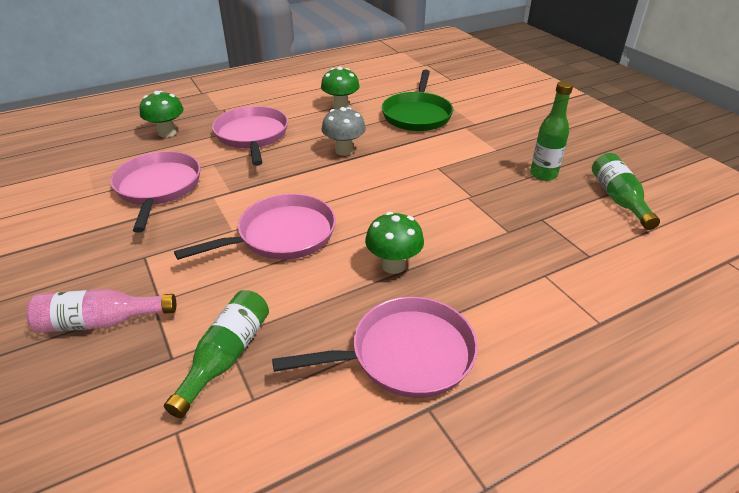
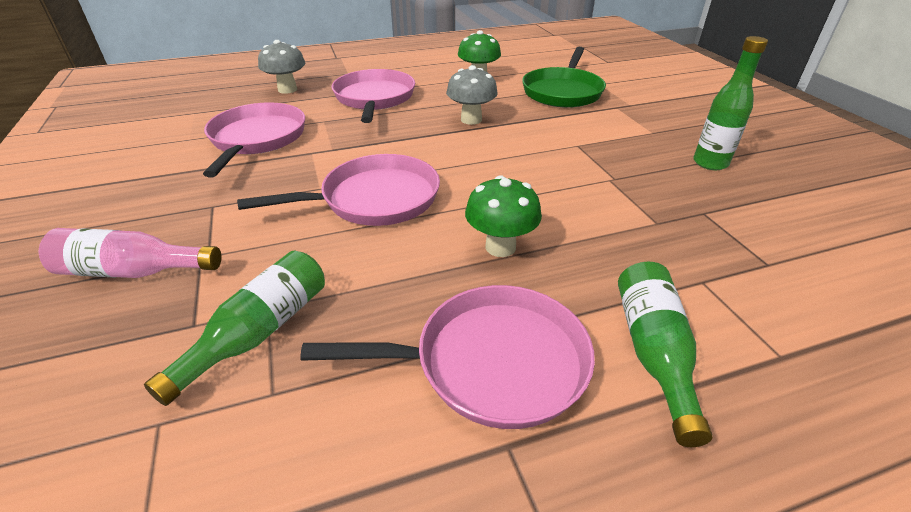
camera: 10 degrees right, 0 degrees up
(167, 133) = (287, 89): green mushroom -> grey mushroom
(618, 199) = (811, 199): green bottle -> green bottle (653, 352)

